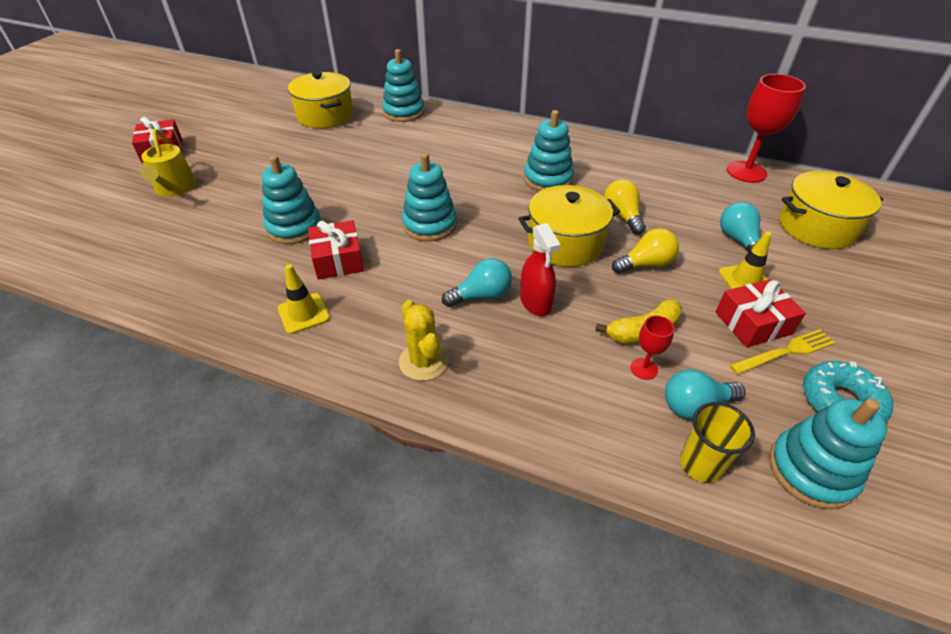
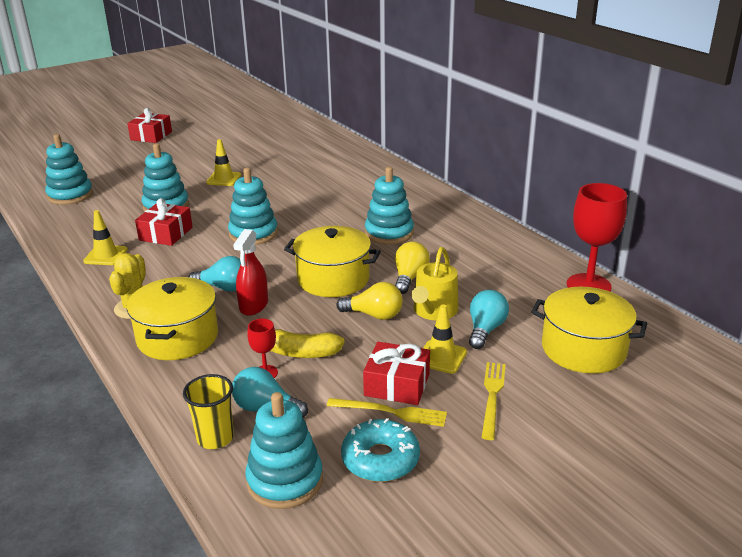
camera: 35 degrees right, 15 degrees down
(175, 188) = (129, 161): yellow watering can -> yellow watering can (434, 311)
(317, 175) = (224, 179): none -> yellow traffic cone
(325, 116) = (284, 141): yellow pot -> yellow pot (177, 337)
(403, 112) = (346, 154): turquoise stacking toy -> turquoise stacking toy (70, 195)
(824, 298) = (492, 396): none -> yellow fork

